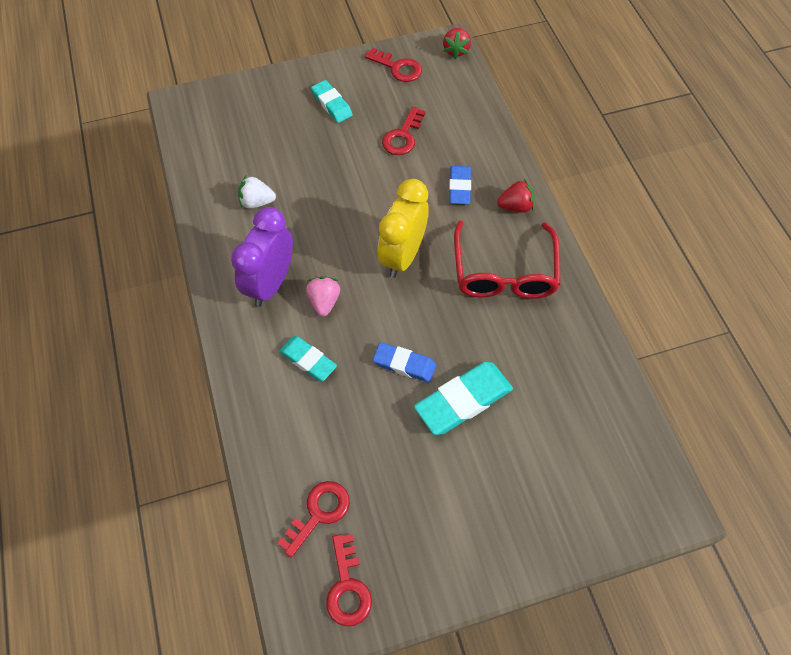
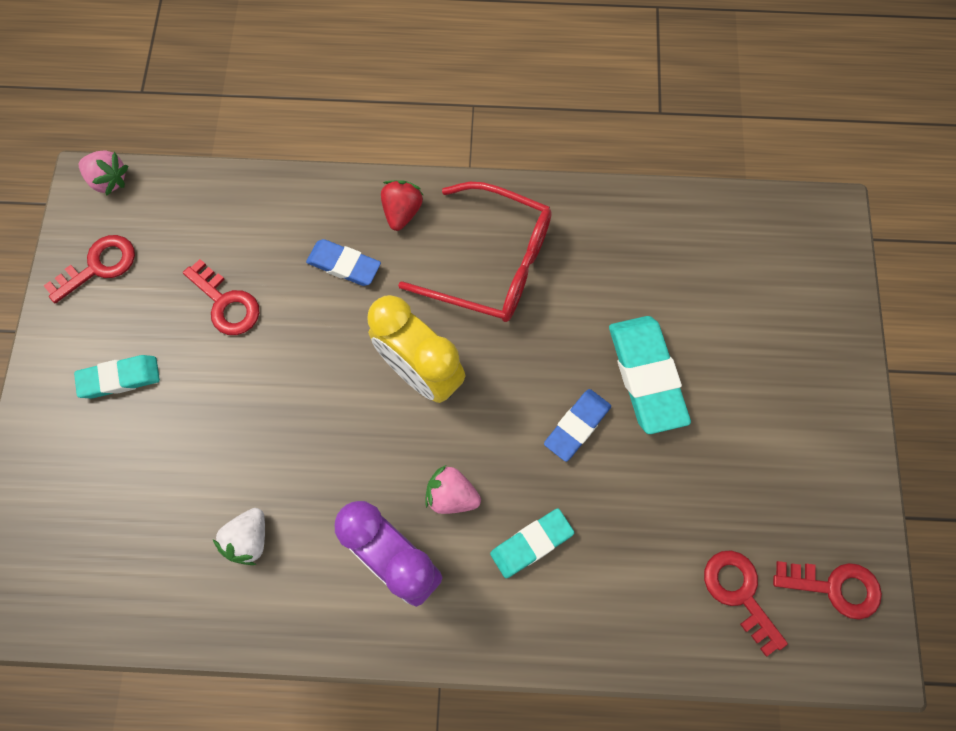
camera: 70 degrees left, 10 degrees up
(456, 50) = (109, 180): red strawberry -> pink strawberry

